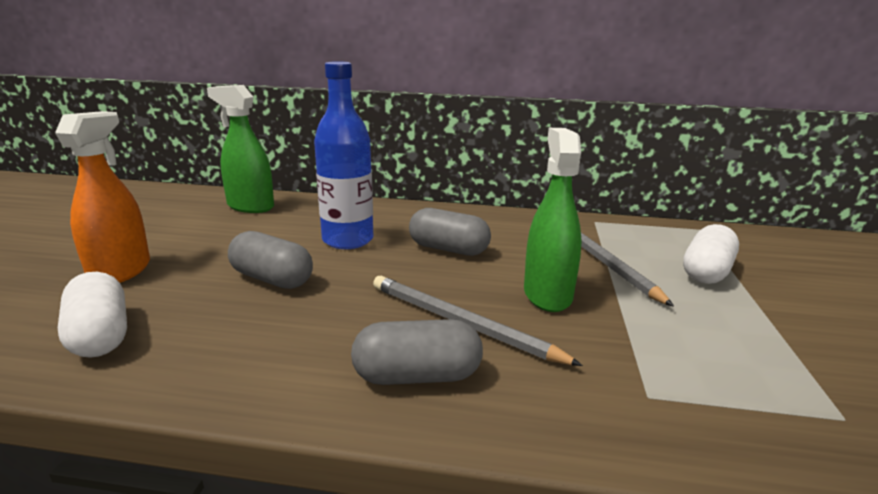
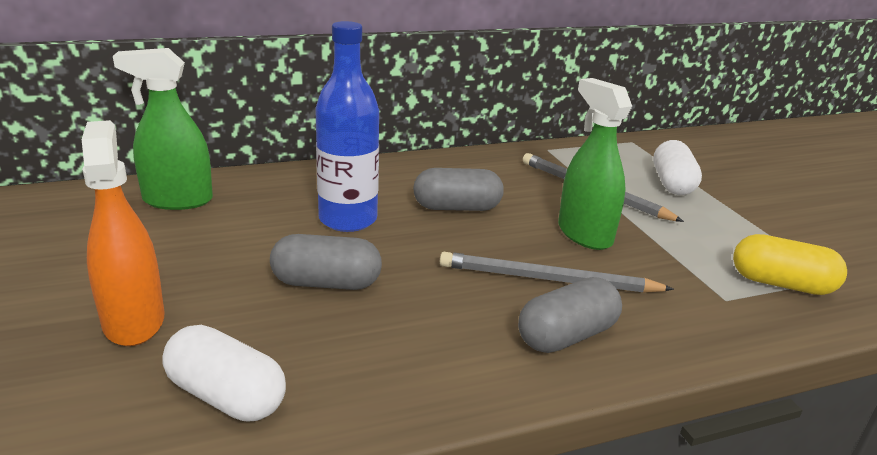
camera: 30 degrees left, 5 degrees up
(748, 401) = (781, 284): none -> yellow capsule

